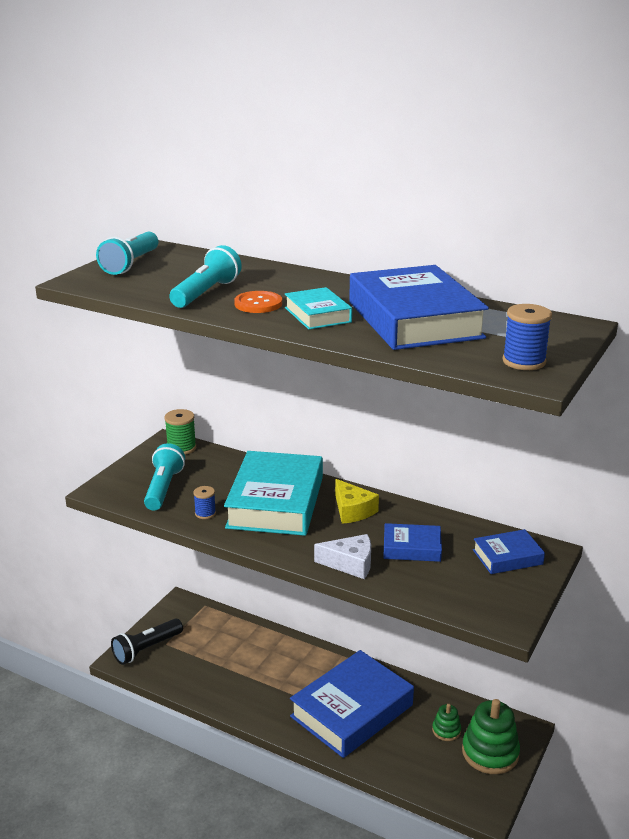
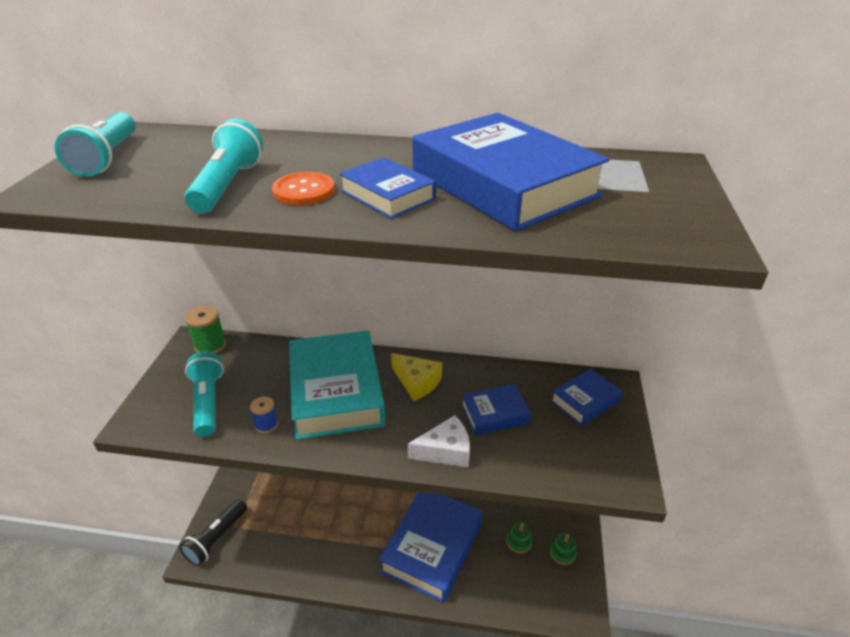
camera: 20 degrees left, 10 degrees up
(317, 315) = (387, 195): turquoise book -> blue book
(490, 752) = (562, 553): green stacking toy -> green stacking toy, size x0.52
(524, 362) = (672, 221): blue spool -> none

